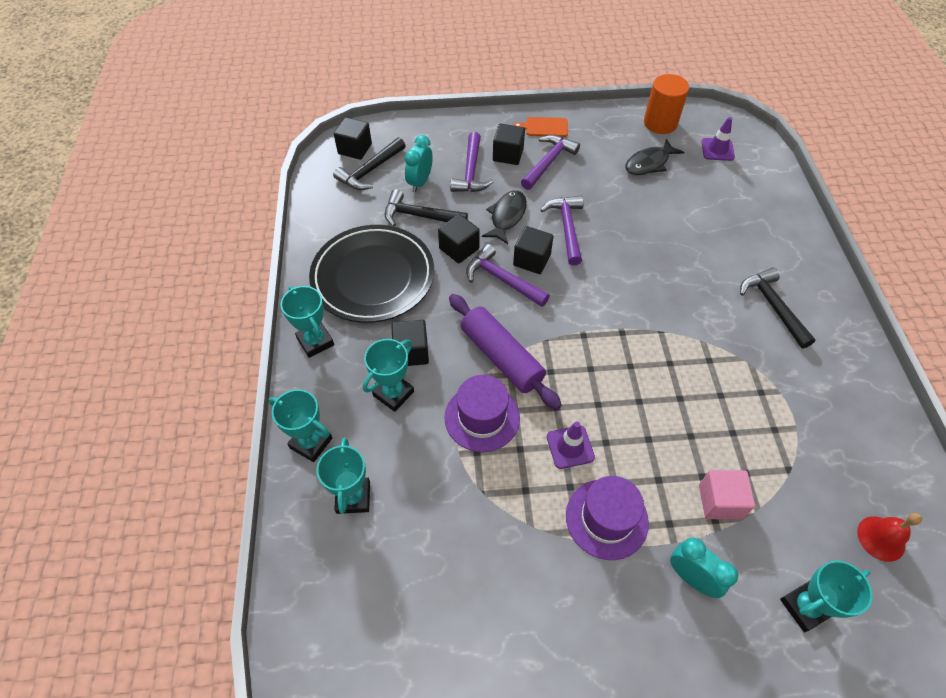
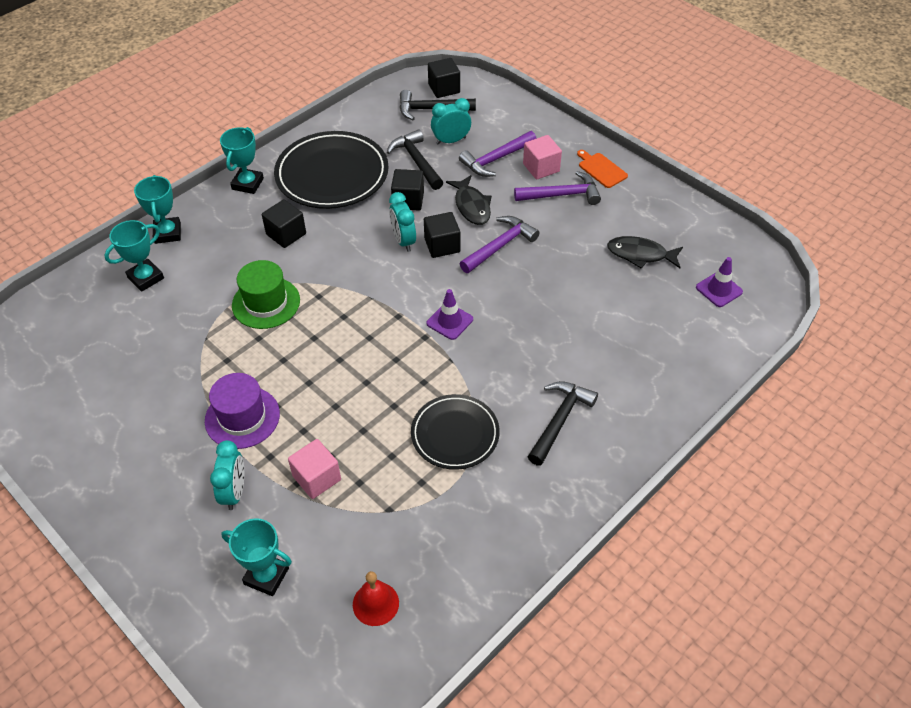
camera: 50 degrees right, 5 degrees down
(393, 393) = (242, 247): turquoise trophy -> none
(482, 417) = (266, 303): purple hat -> green hat
(501, 357) = (329, 282): purple rolling pin -> none
(502, 280) = (403, 241): purple hammer -> turquoise clock
(507, 216) = (471, 206): black fish -> black fish turned 90 degrees clockwise
(508, 155) = (541, 168): black cube -> pink cube
(570, 447) = (285, 364): purple traffic cone -> purple traffic cone (449, 321)
(660, 123) = (703, 235): orange cylinder -> none
(740, 377) = (455, 434): none -> black plate

